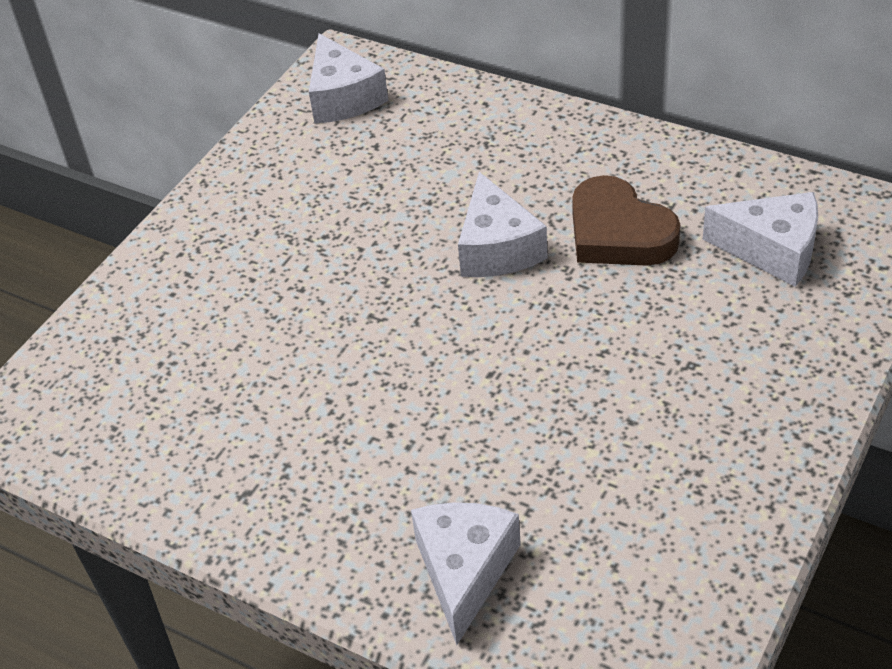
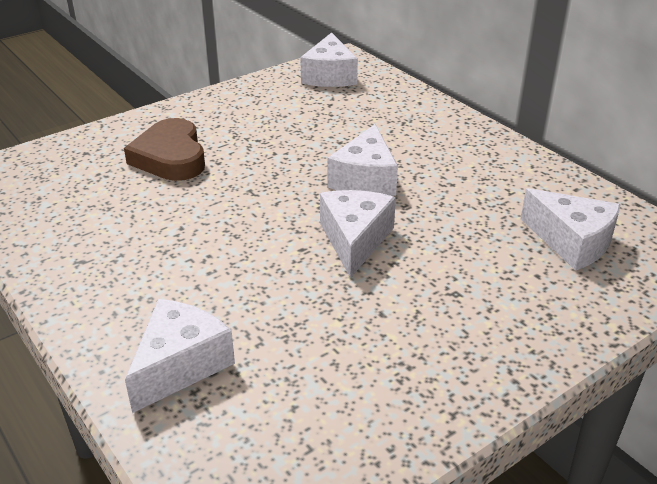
camera: 20 degrees right, 10 degrees down
(542, 338) = (355, 240): none -> white cheese
(618, 233) = (459, 196): brown heart -> brown heart (170, 157)

